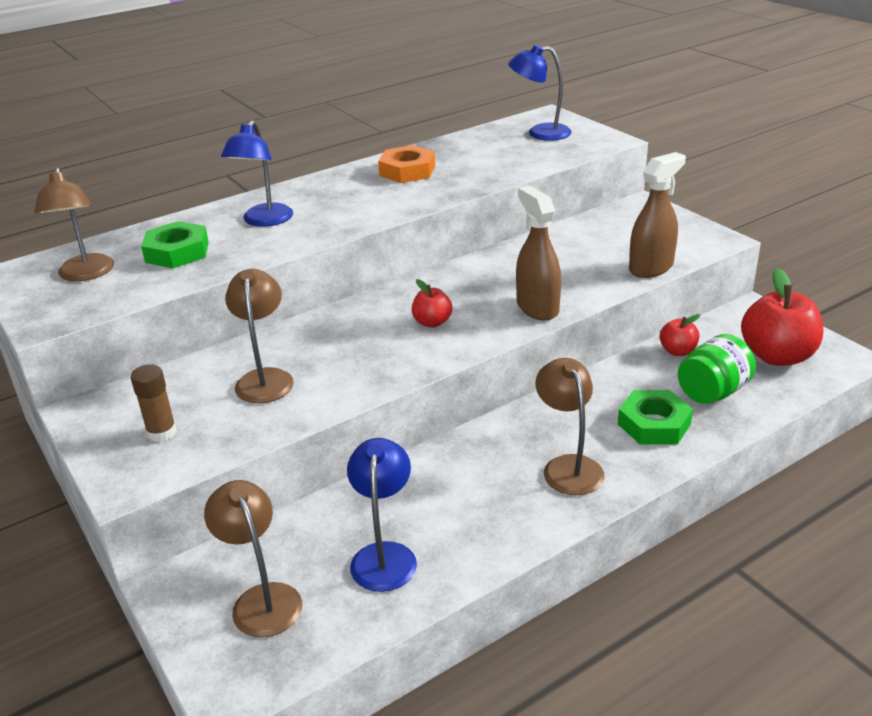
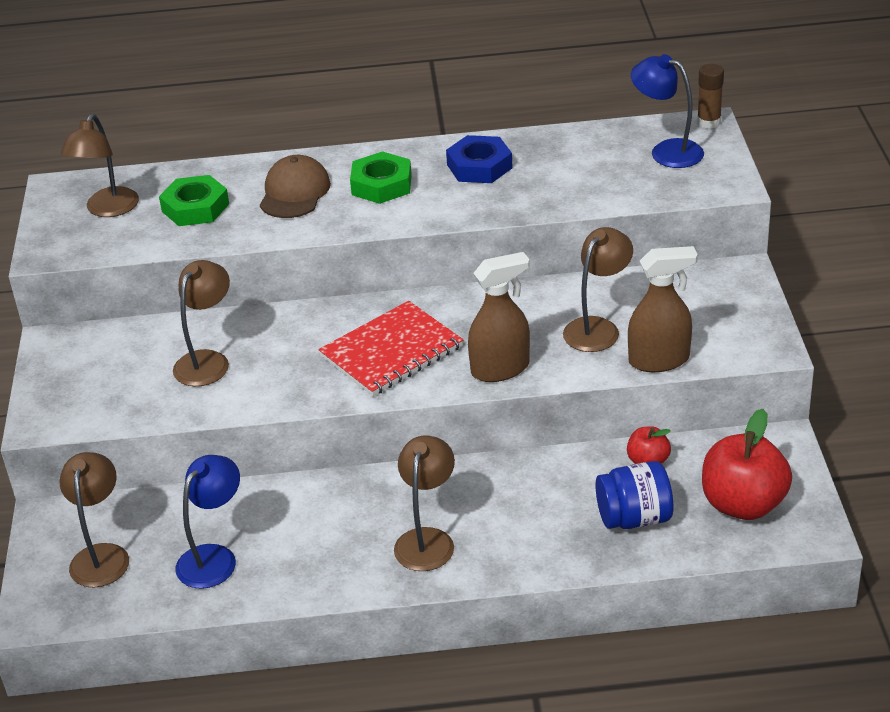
camera: 30 degrees right, 5 degrees up
(162, 432) = (94, 385): brown glue stick -> brown glue stick (709, 122)
(264, 221) = (294, 192): blue lamp -> brown cap
(407, 171) = (479, 166): orange nut -> blue nut
(432, 322) = (391, 351): red apple -> red notebook
(537, 307) = (500, 369): brown spray bottle -> brown spray bottle turned 60 degrees clockwise
(581, 261) = (597, 328): none -> brown lamp
(654, 424) = (543, 529): green nut -> green nut (381, 184)
(712, 392) = (634, 518): green jar -> blue jar

